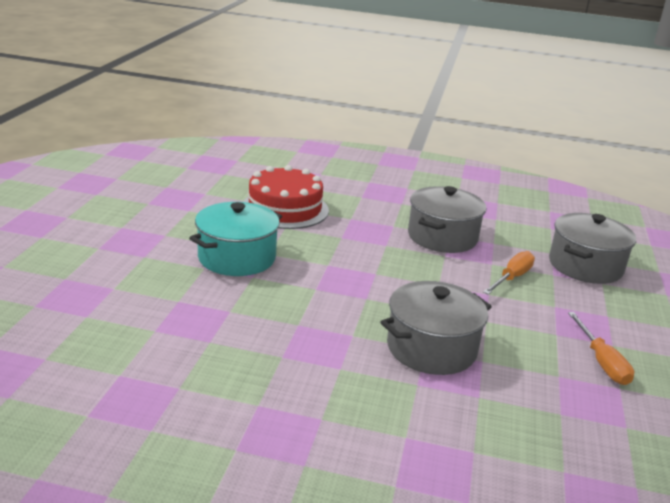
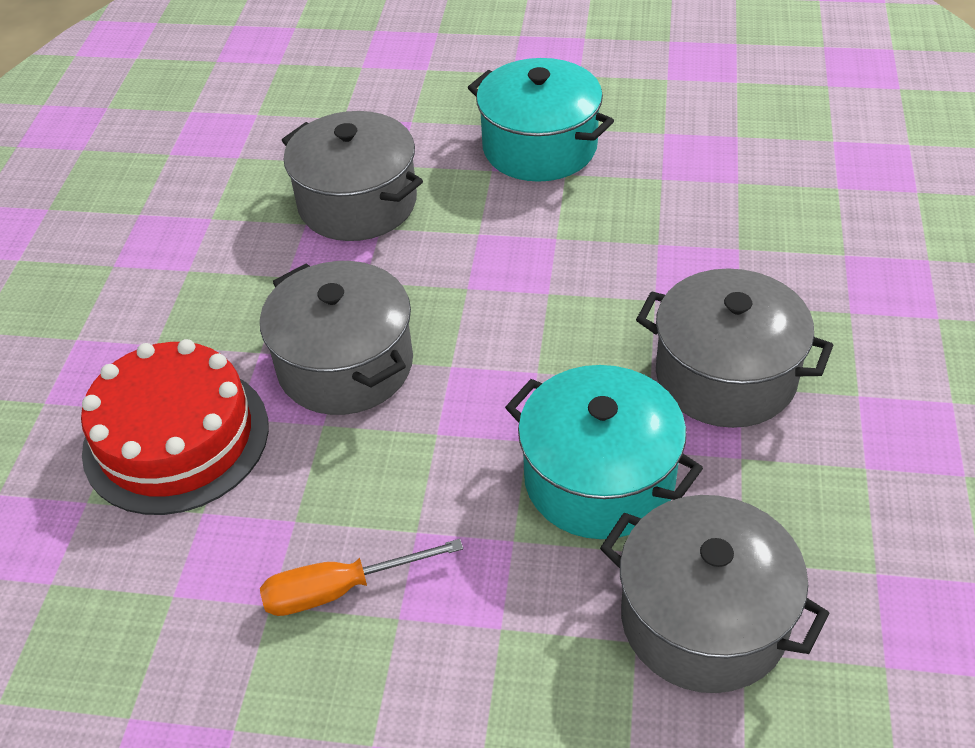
camera: 90 degrees right, 20 degrees up
(267, 331) = (358, 203): none -> grey pot
(285, 209) = (730, 168): red cake -> red cake (176, 438)
(512, 278) = (599, 479): orange screwdriver -> turquoise pot

